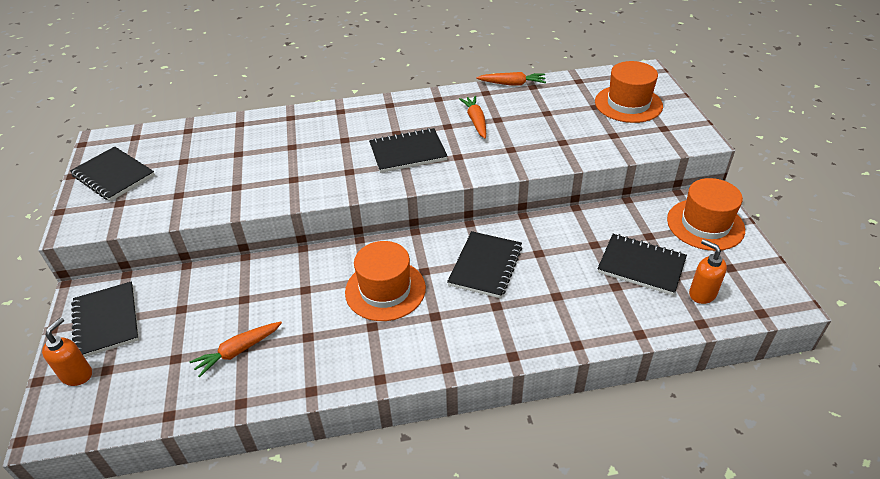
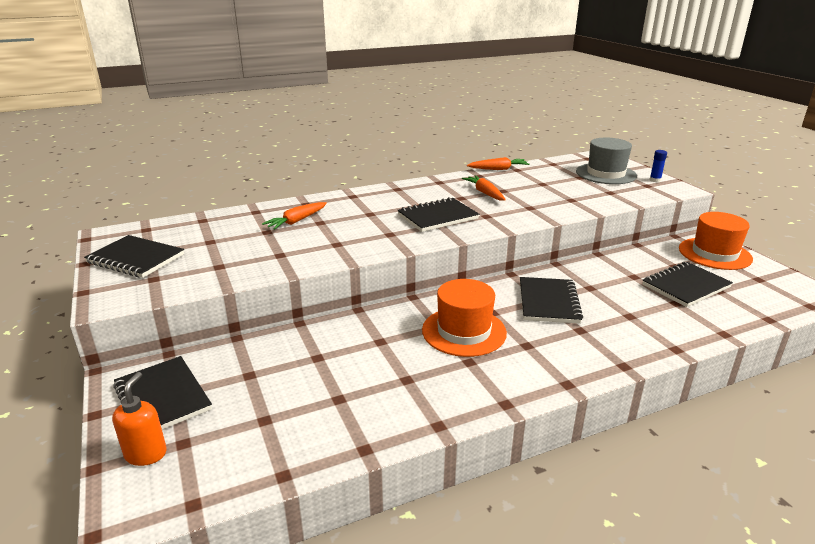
camera: 15 degrees left, 15 degrees down
(238, 351) = (335, 402): orange carrot -> orange carrot (296, 221)
(628, 104) = (605, 174): orange hat -> grey hat
(641, 266) = (685, 286): black notebook -> black notebook turned 45 degrees counterclockwise
(679, 120) = (655, 180): none -> blue glue stick
(702, 294) = (752, 299): orange soap dispenser -> none

